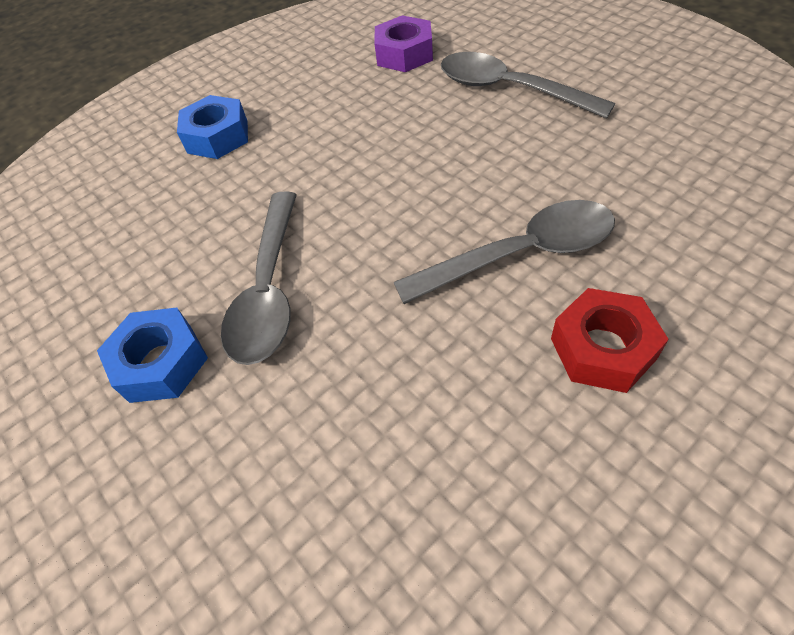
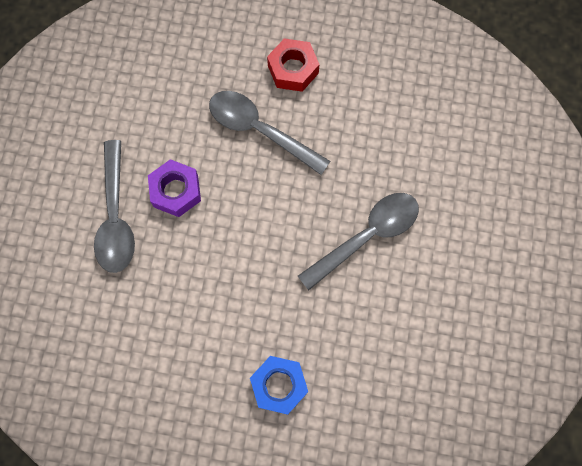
camera: 135 degrees left, 20 degrees up
(161, 363) = (441, 251): blue nut -> none
(404, 54) = (108, 321): purple nut -> purple nut (176, 191)

